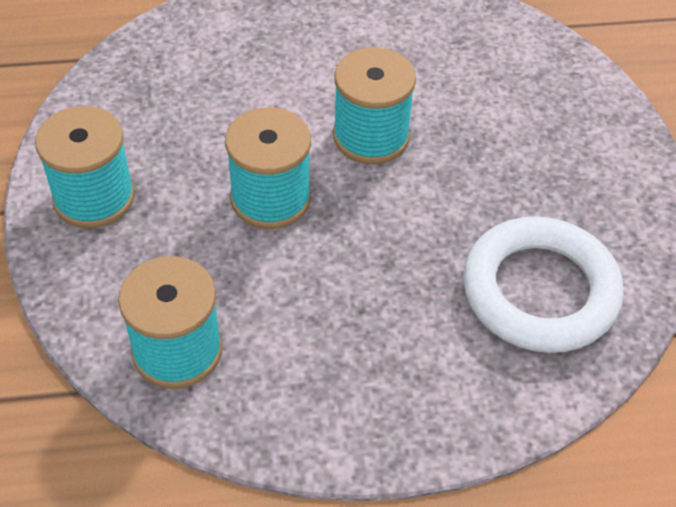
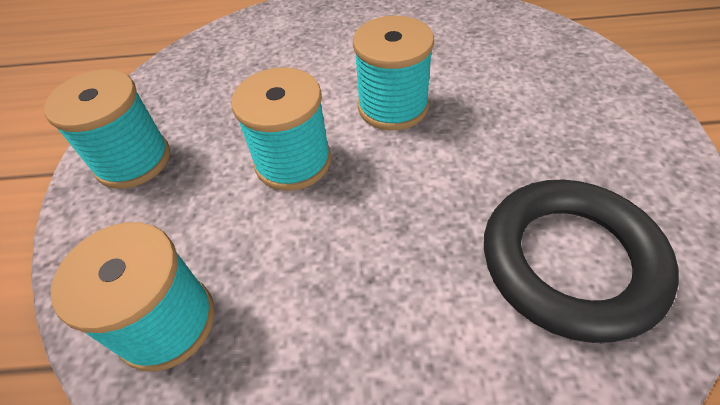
camera: 10 degrees right, 0 degrees up
(540, 291) = (570, 262): white ring -> black ring

